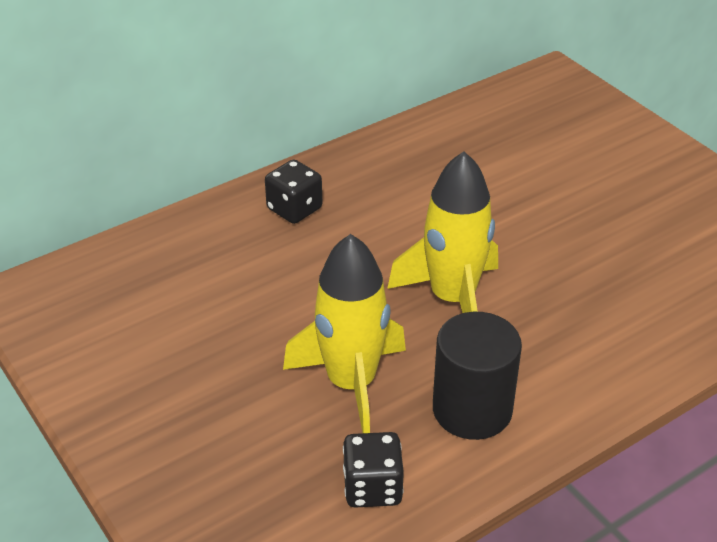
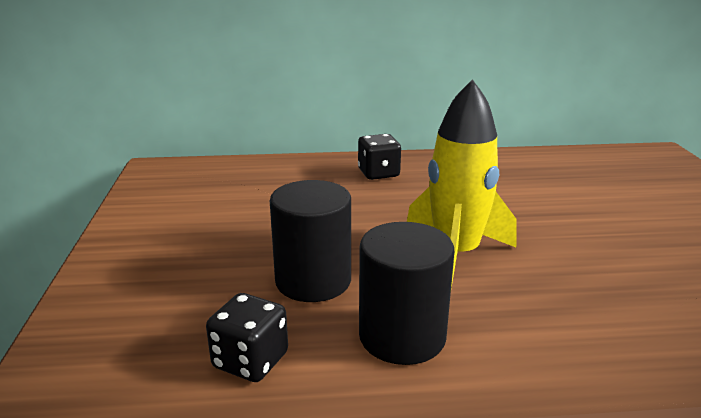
camera: 30 degrees right, 15 degrees down
(351, 383) = (313, 281): yellow rocket -> black cylinder

